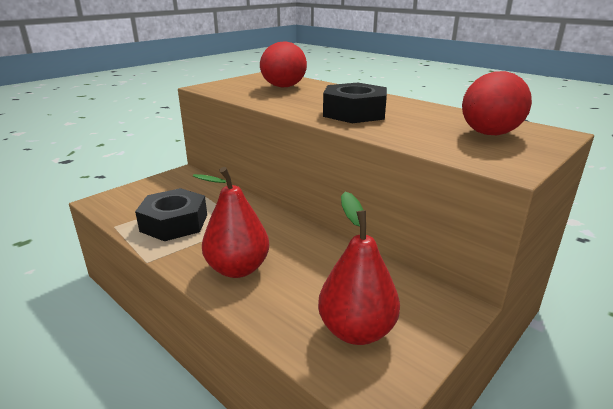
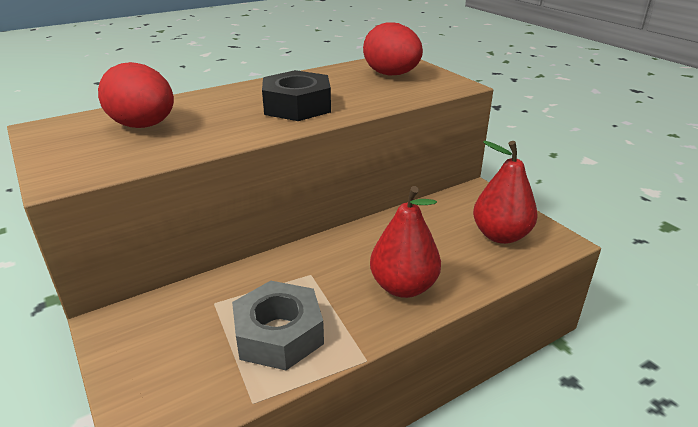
camera: 75 degrees left, 5 degrees up
(174, 223) = (279, 334): black nut -> grey nut

